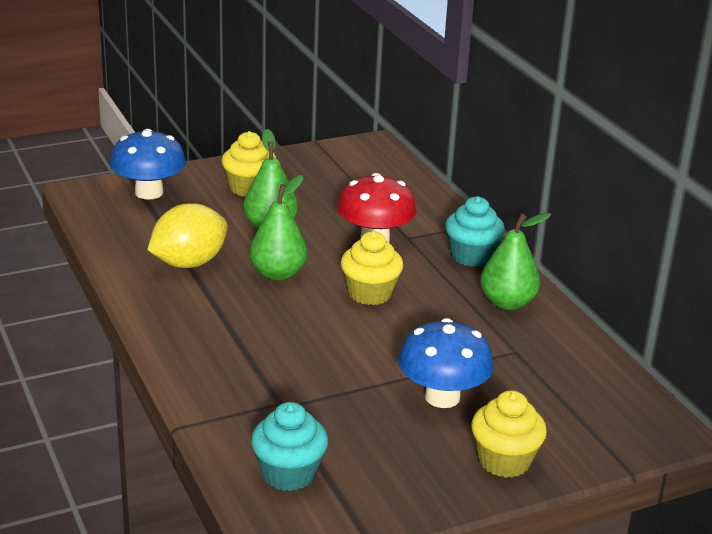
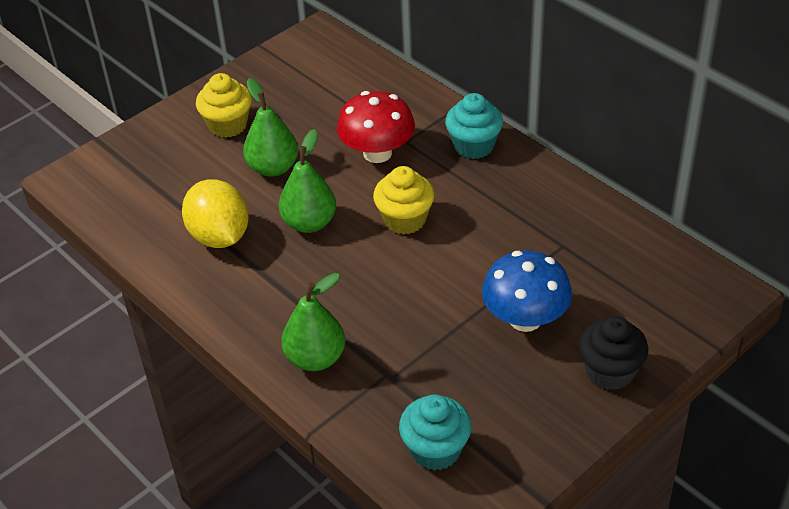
camera: 15 degrees left, 15 degrees up
(149, 192) = (134, 160): blue mushroom -> none
(189, 263) = (219, 236): yellow lemon -> yellow lemon turned 60 degrees counterclockwise
(504, 461) = (610, 371): yellow cupcake -> black cupcake
(507, 303) = (530, 192): green pear -> green pear (315, 358)

